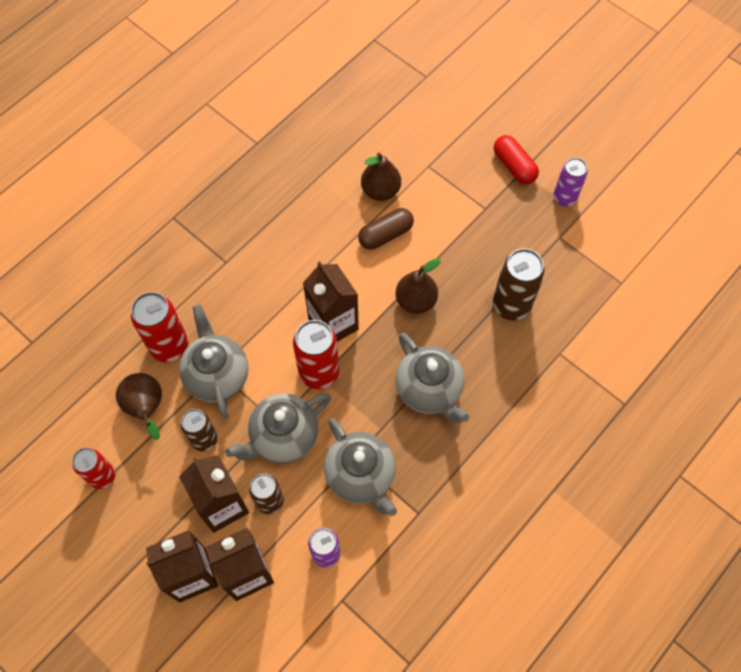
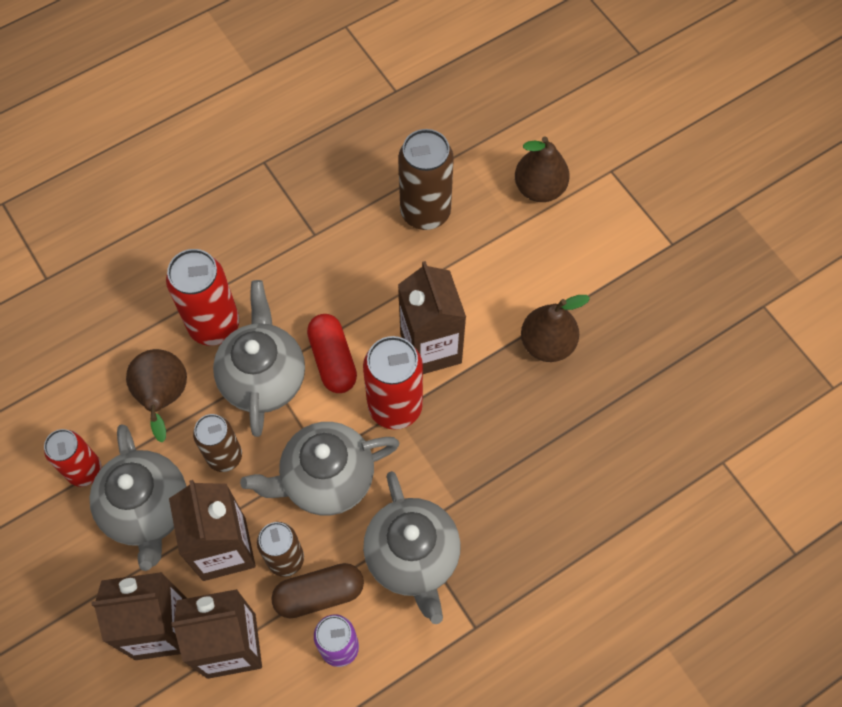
camera: 15 degrees right, 0 degrees up
(385, 234) = (530, 247): brown capsule -> brown capsule (319, 594)
(429, 390) = (533, 467): grey teapot -> grey teapot (147, 510)
(511, 305) = (673, 381): brown can -> brown can (425, 212)
(514, 166) = (726, 197): red capsule -> red capsule (333, 360)
(564, 198) = (784, 254): purple can -> none

